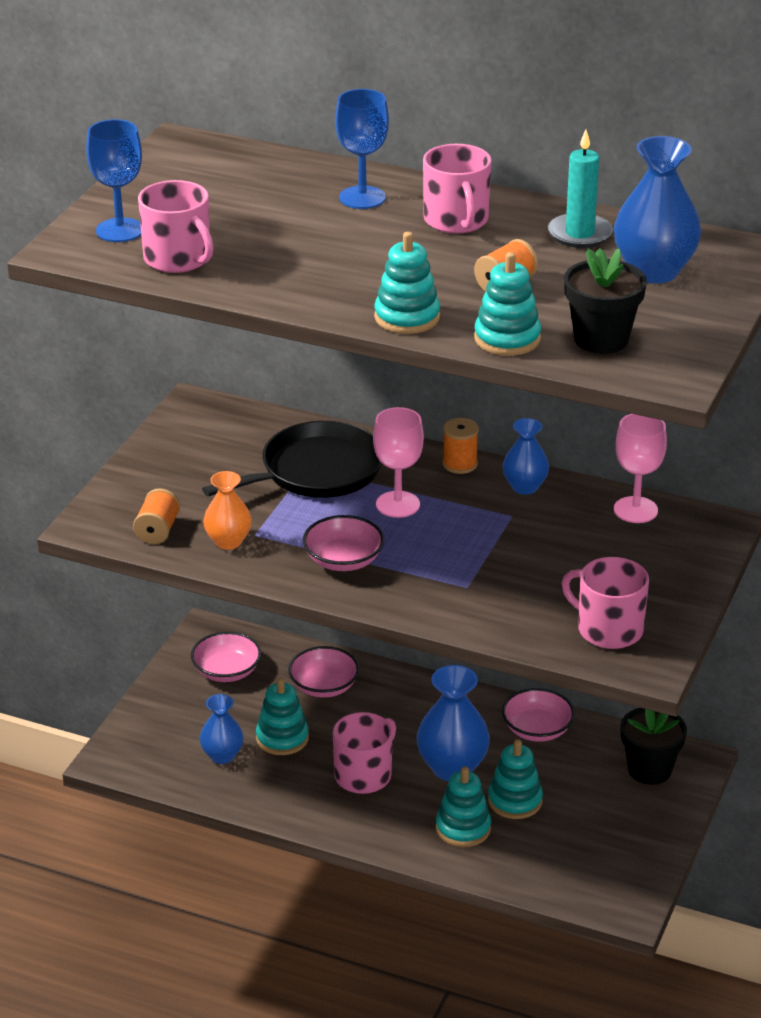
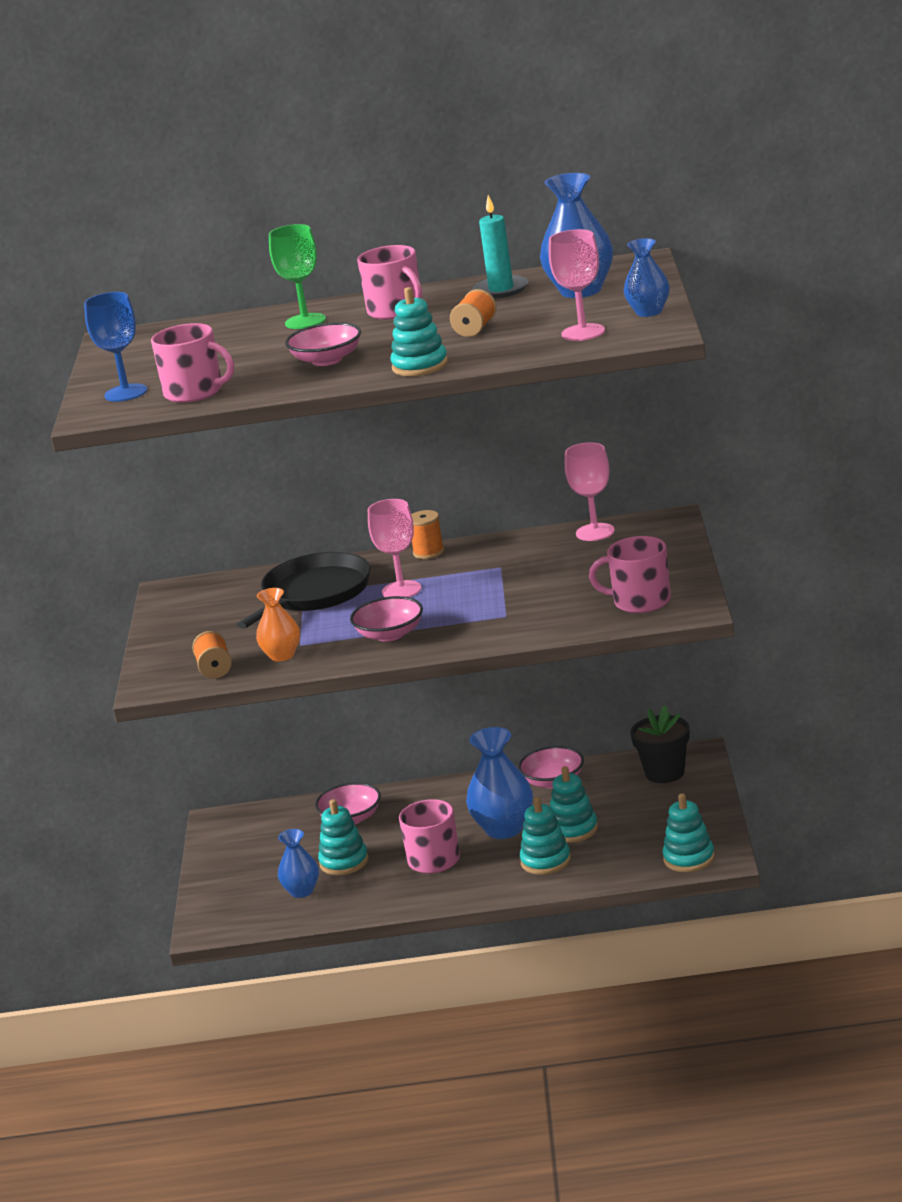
camera: 20 degrees left, 10 degrees down
(226, 671) = (257, 838): pink bowl -> pink bowl (327, 360)
(362, 197) = (305, 321): blue goblet -> green goblet
(507, 339) = (511, 353): turquoise stacking toy -> turquoise stacking toy (689, 858)
(524, 487) = (494, 548): blue vase -> blue vase (649, 312)
(601, 339) = (583, 332): black flower pot -> pink goblet

